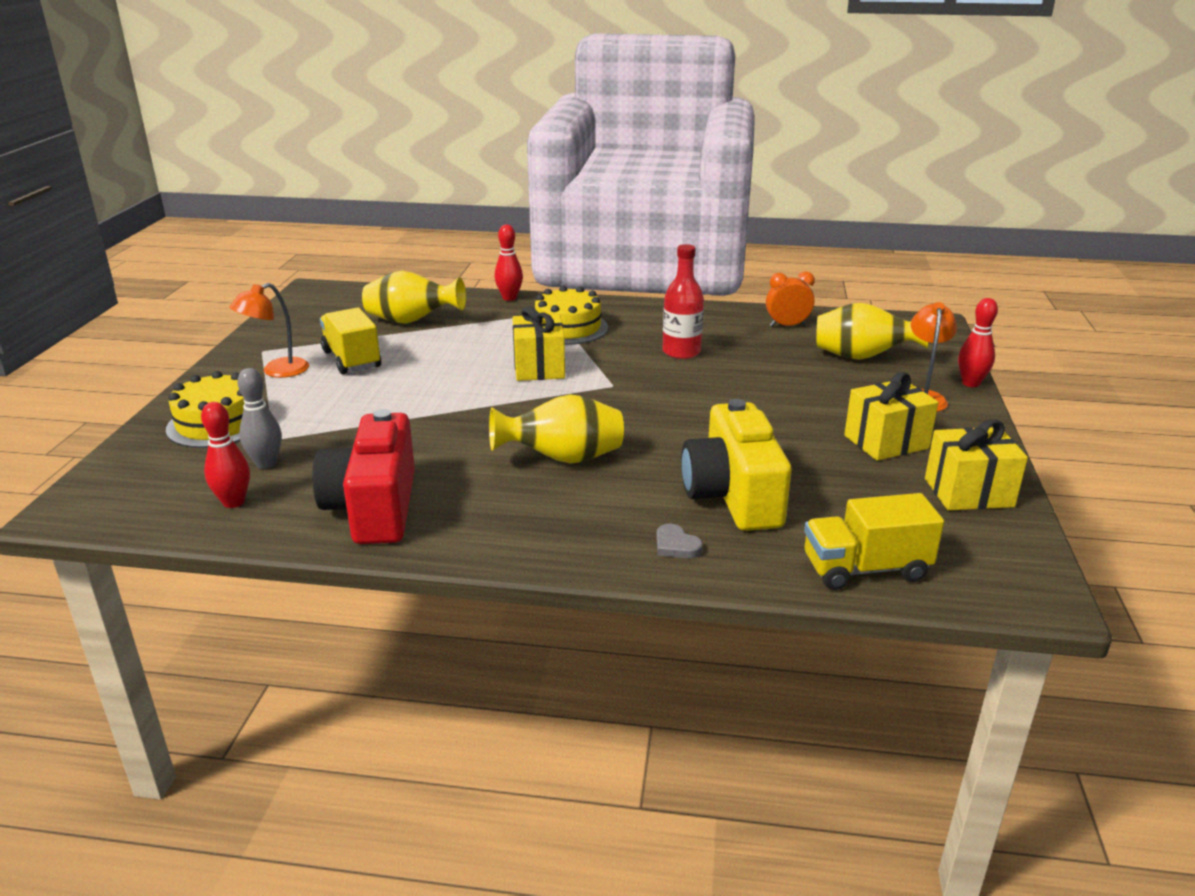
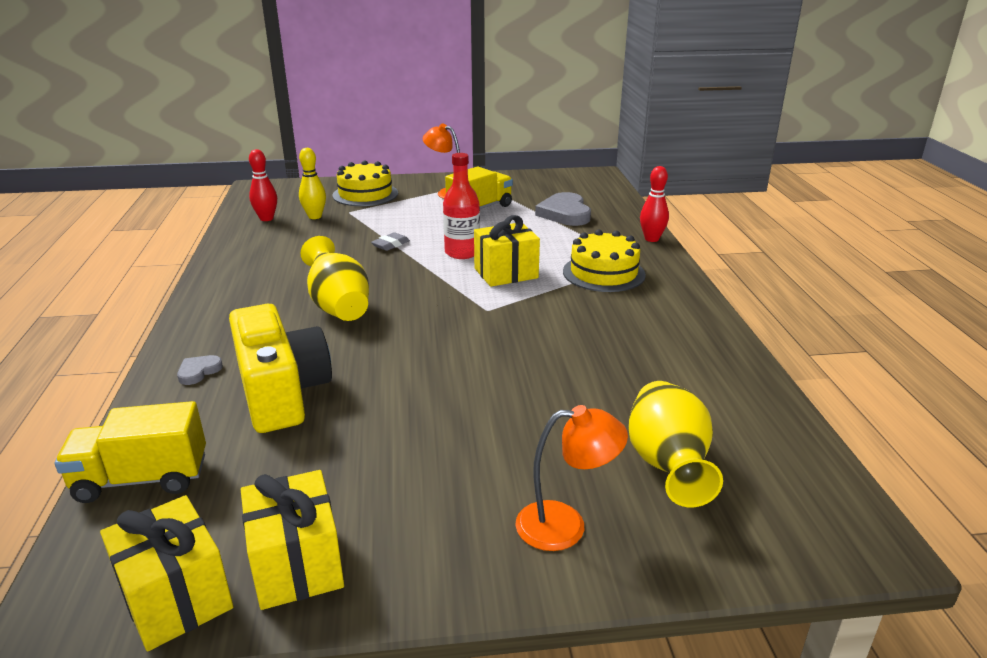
camera: 75 degrees right, 0 degrees up
(266, 464) = (315, 216): grey bowling pin -> yellow bowling pin
(374, 508) = (260, 255): red camera -> none
(412, 321) = (565, 213): yellow vase -> grey heart
(415, 419) = (390, 244): none -> grey eraser
(681, 352) = (589, 335): red bottle -> red bottle (462, 253)
(733, 496) = (281, 392): yellow camera -> yellow camera turned 90 degrees clockwise
(787, 325) = (726, 398): orange clock -> none
(865, 569) = (142, 479): yellow truck -> yellow truck turned 75 degrees counterclockwise
(886, 442) = (417, 491): yellow gift -> yellow gift (176, 598)
(971, 383) = (643, 582): red bowling pin -> none

